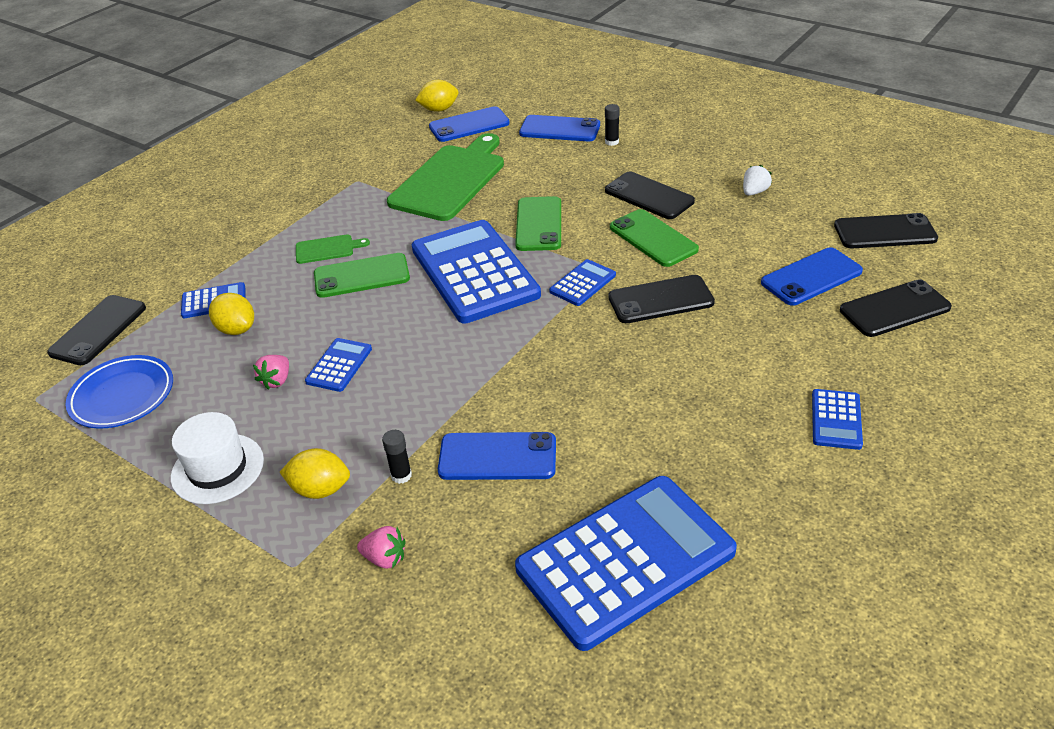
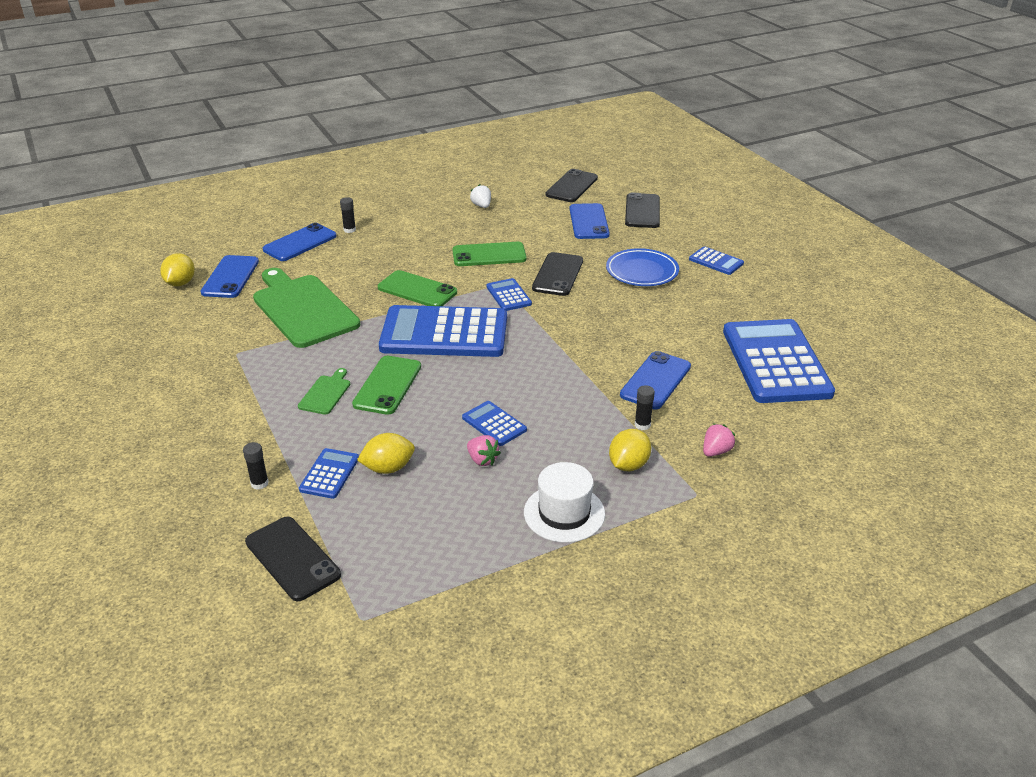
camera: 65 degrees left, 5 degrees down
(122, 396) = (416, 555): blue plate -> blue plate (642, 271)
(185, 272) = (259, 483): none -> black glue stick
(649, 196) = (438, 240): black phone -> none

